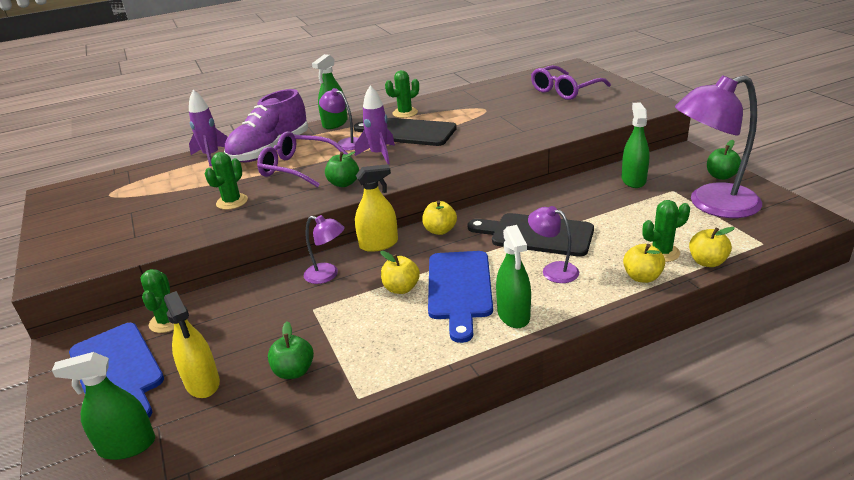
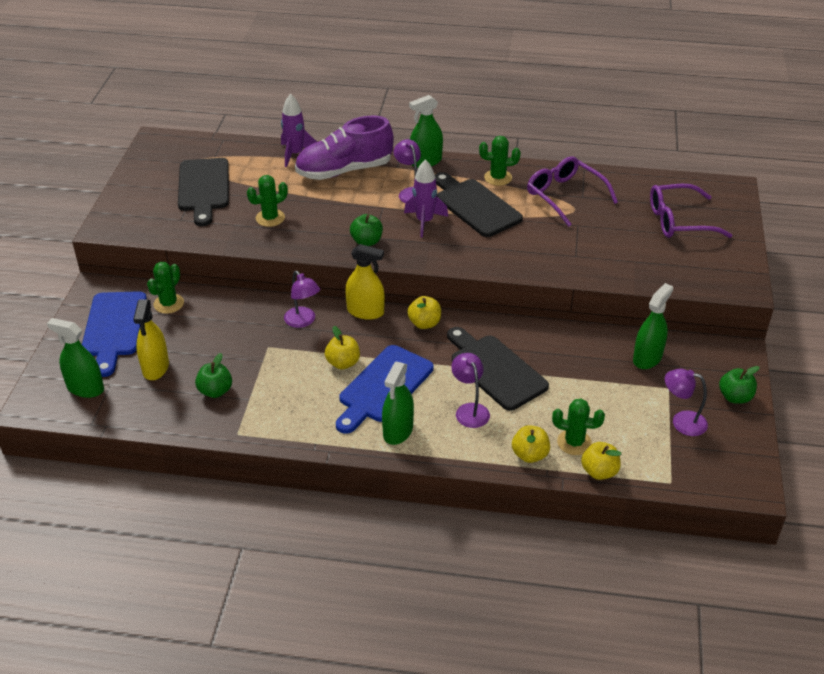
camera: 30 degrees right, 10 degrees up
(139, 206) = (204, 188): none -> black cutting board
(298, 168) = (348, 204): purple glasses -> purple glasses (565, 196)
(711, 204) = (682, 421): purple lamp -> purple lamp, size x0.48

